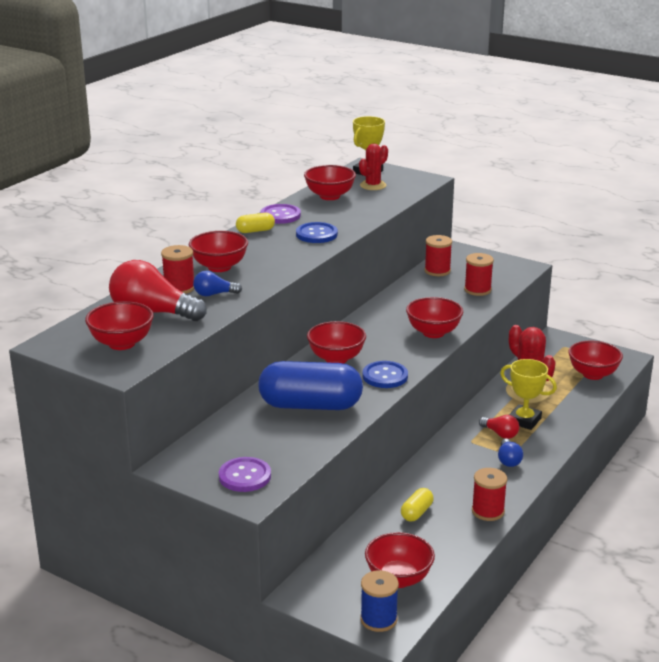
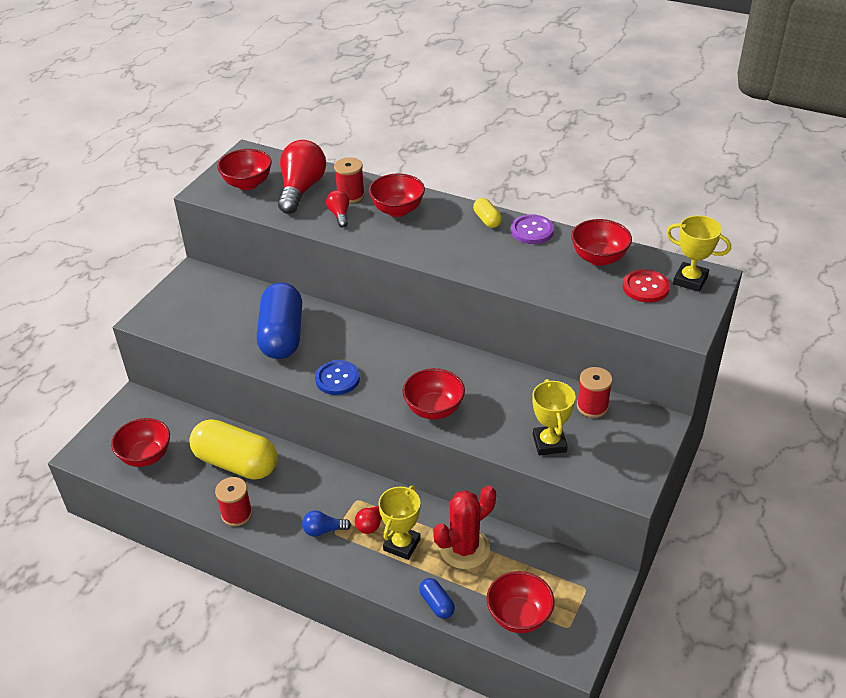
camera: 85 degrees right, 15 degrees up
(214, 294) = (339, 215): blue light bulb -> red light bulb
(245, 476) = (175, 311): purple button -> none
(316, 234) = (488, 259): blue button -> none
(336, 358) = (369, 343): red bowl -> none
(373, 185) = (645, 287): red cactus -> red button
(378, 619) = (98, 447): blue spool -> none
(416, 513) = (236, 463): yellow capsule -> yellow capsule, size x2.29
(477, 290) = (549, 443): red spool -> yellow trophy
(585, 408) = (436, 604): none -> blue capsule

